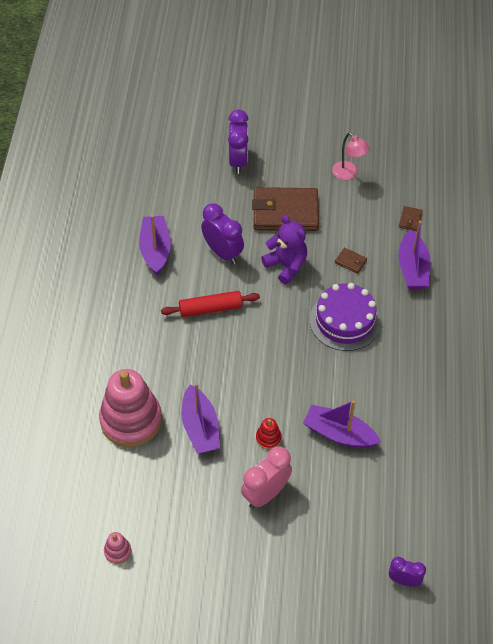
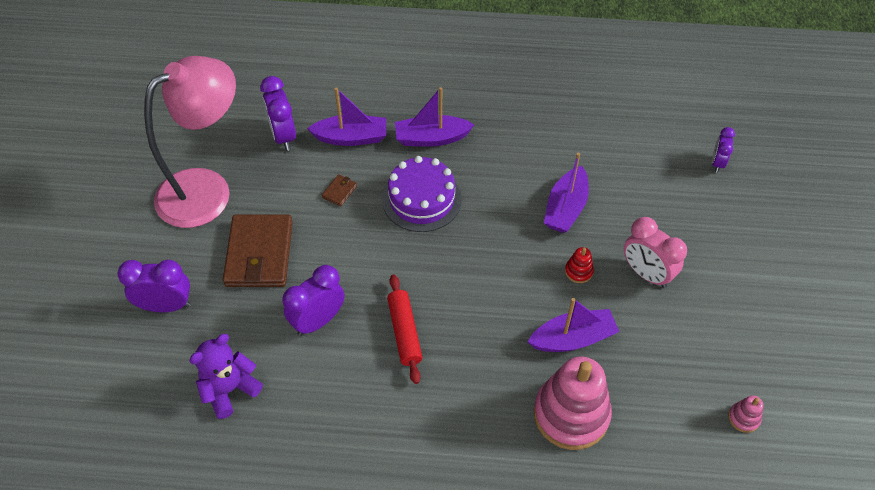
camera: 90 degrees left, 0 degrees up
(155, 250) = (308, 400): purple boat -> purple boat (431, 138)
(286, 265) = (342, 253): purple teddy bear -> purple teddy bear (229, 389)
(348, 174) = (207, 189): pink lamp -> pink lamp, size x2.39
(410, 220) = (283, 136): brown wallet -> purple clock

